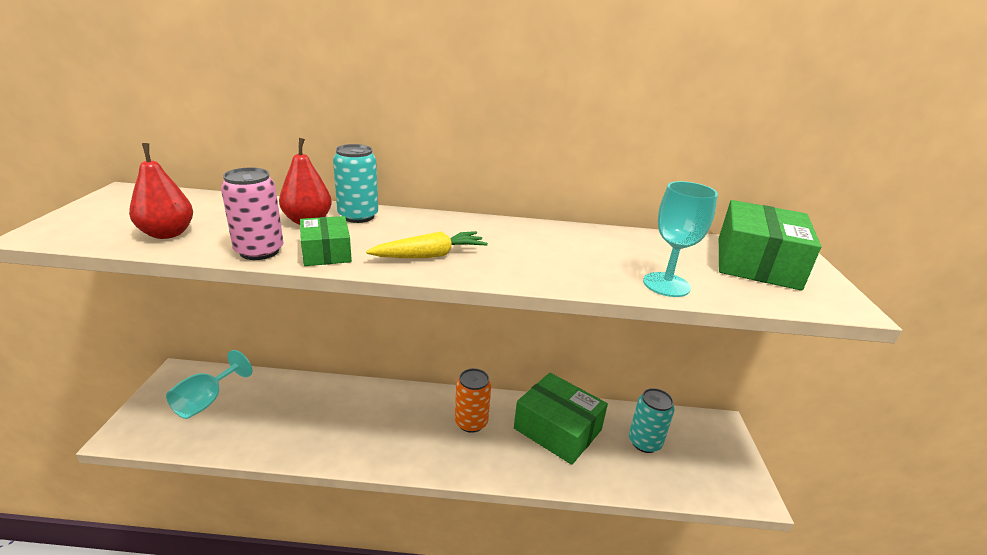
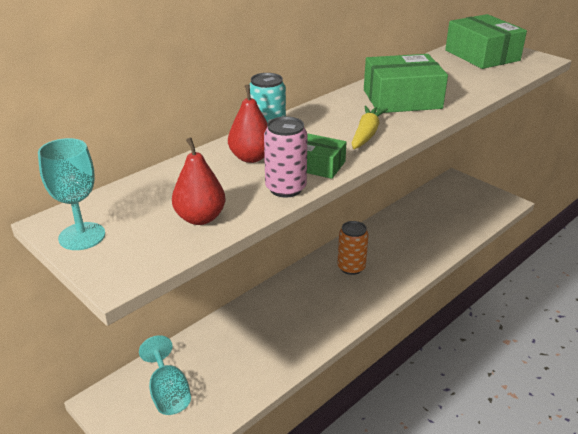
camera: 45 degrees left, 5 degrees up
(557, 429) = (396, 237): green box -> green box (402, 99)
(644, 442) = (440, 212): turquoise can -> none
(666, 284) = (479, 87): turquoise goblet -> turquoise goblet (82, 236)

